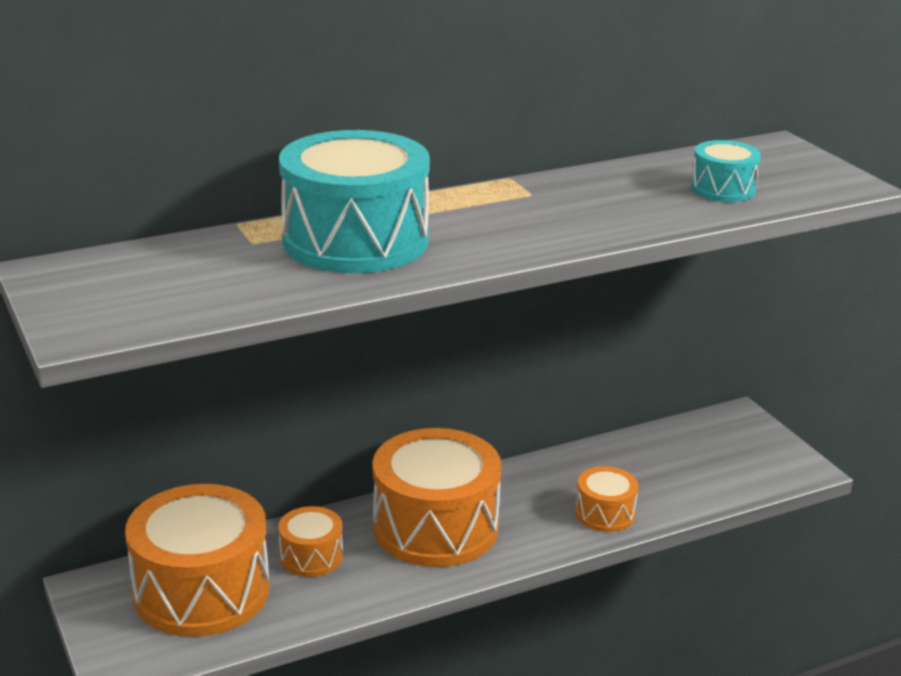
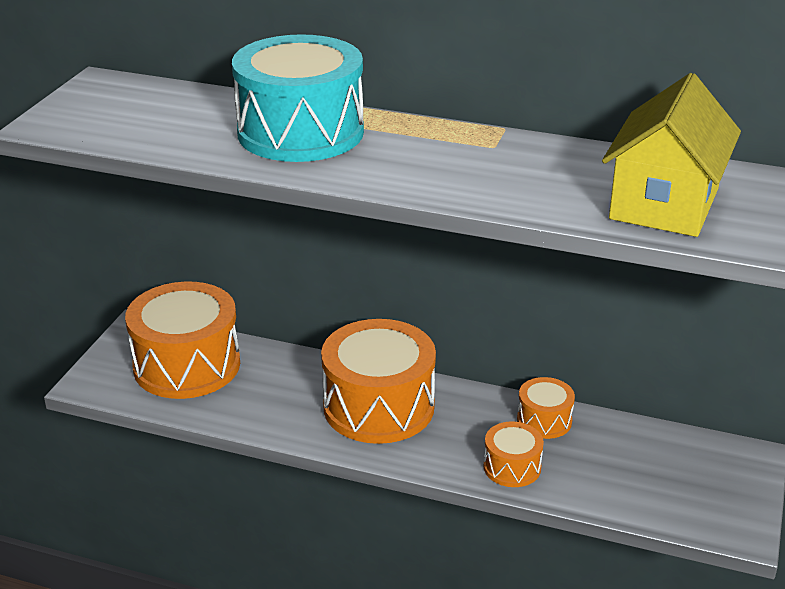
camera: 45 degrees right, 5 degrees up
(311, 556) = (275, 380): orange drum -> orange drum (544, 420)
(723, 189) = (664, 204): turquoise drum -> yellow house

